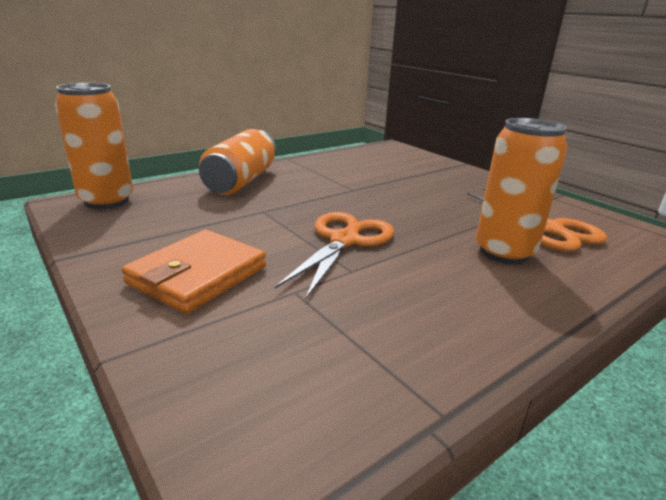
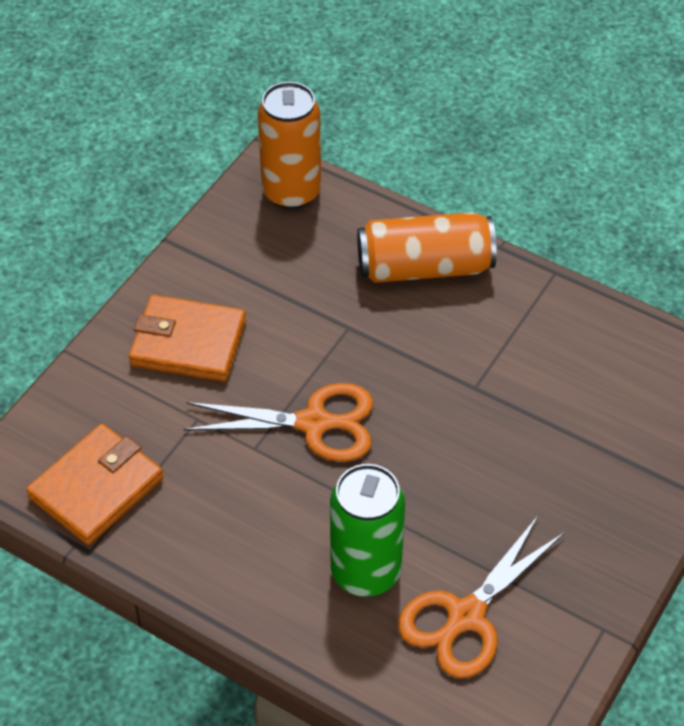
camera: 70 degrees right, 25 degrees up
(345, 384) = (96, 488): none -> orange wallet
(504, 252) = (365, 572): orange can -> green can

